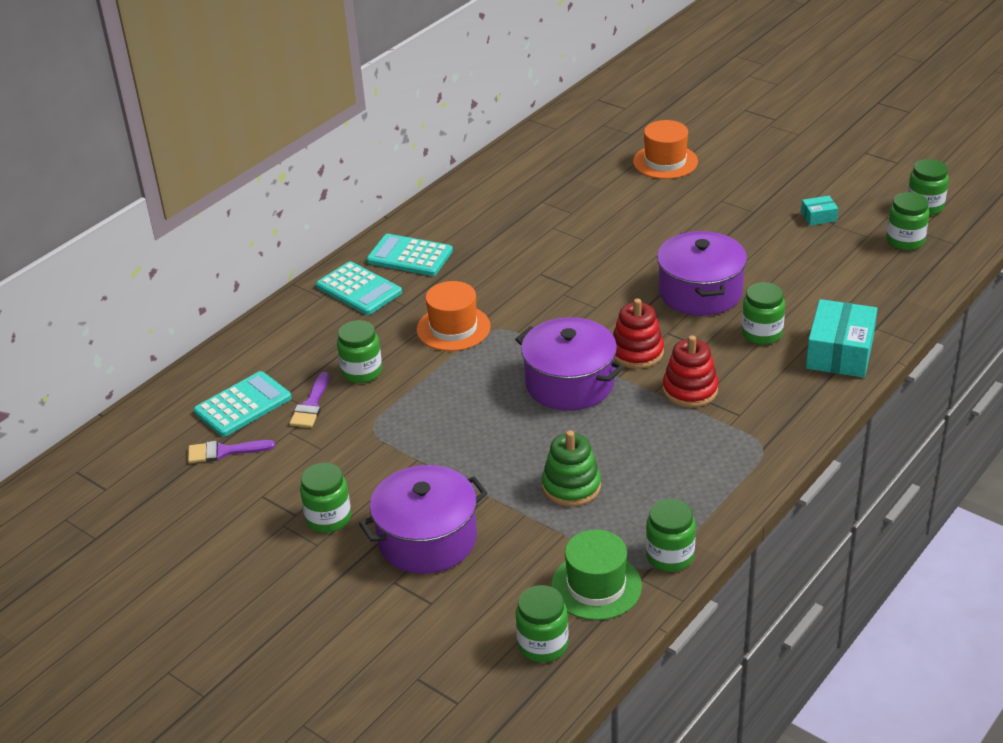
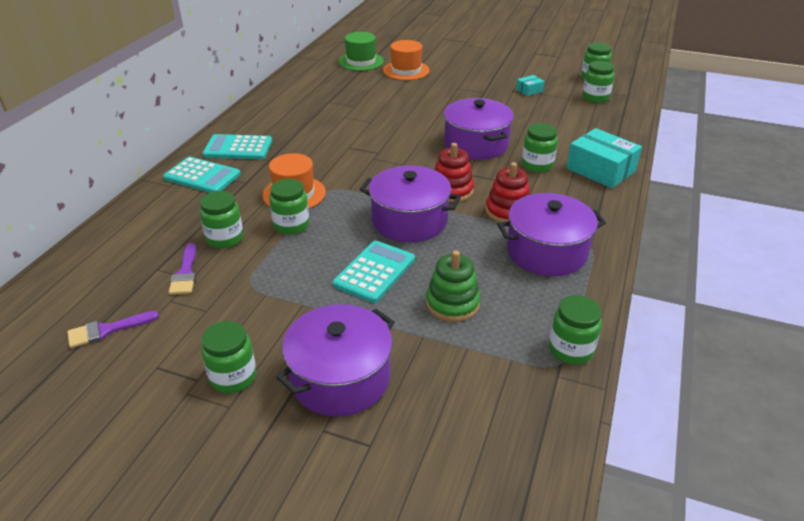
camera: 20 degrees left, 0 degrees up
(243, 405) = (117, 284): turquoise calculator -> turquoise calculator (374, 272)
(543, 645) = (502, 466): green jar -> green jar (291, 225)
(596, 586) = (521, 392): green hat -> green hat (361, 61)
(707, 447) = (546, 252): none -> purple pot
(840, 352) = (600, 170): turquoise box -> turquoise box turned 45 degrees counterclockwise

